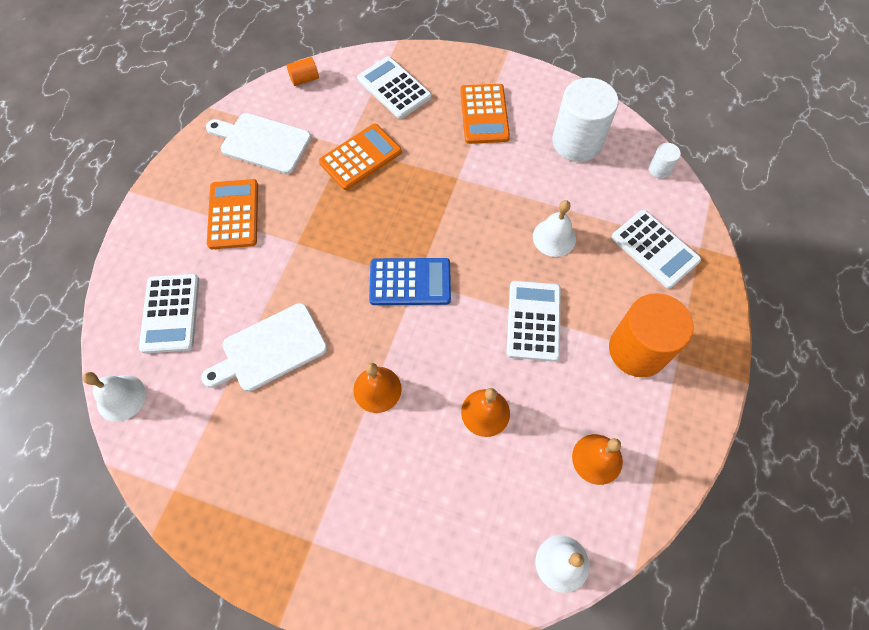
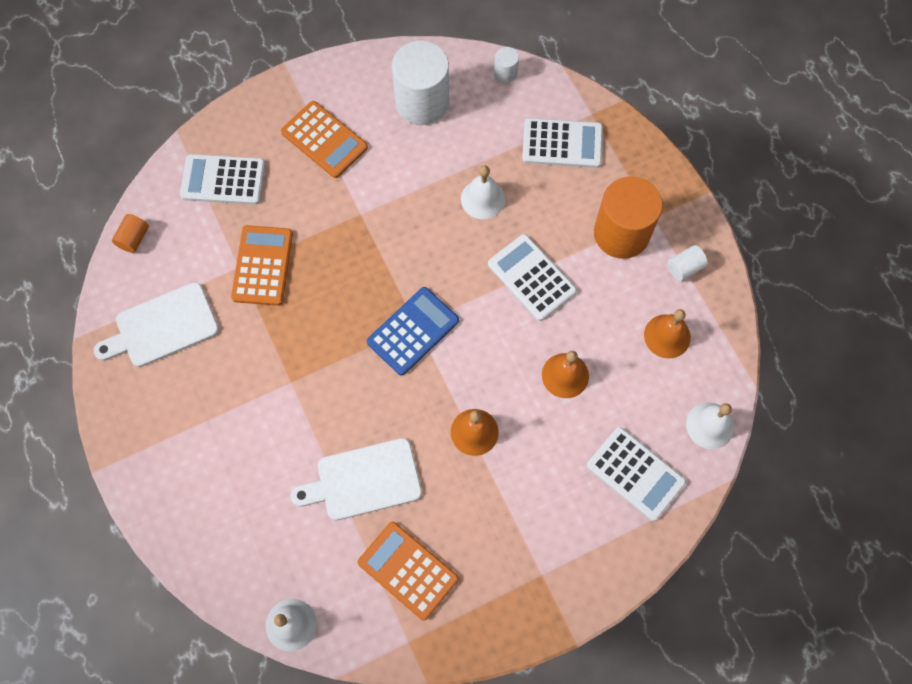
camera: 45 degrees left, 5 degrees up
(170, 313) = (253, 530): white calculator -> white calculator (635, 474)
(233, 214) = (211, 408): orange calculator -> orange calculator (408, 570)
(270, 349) = (363, 480): white cutting board -> white cutting board turned 60 degrees clockwise
(665, 420) = (684, 268): none -> white cylinder

